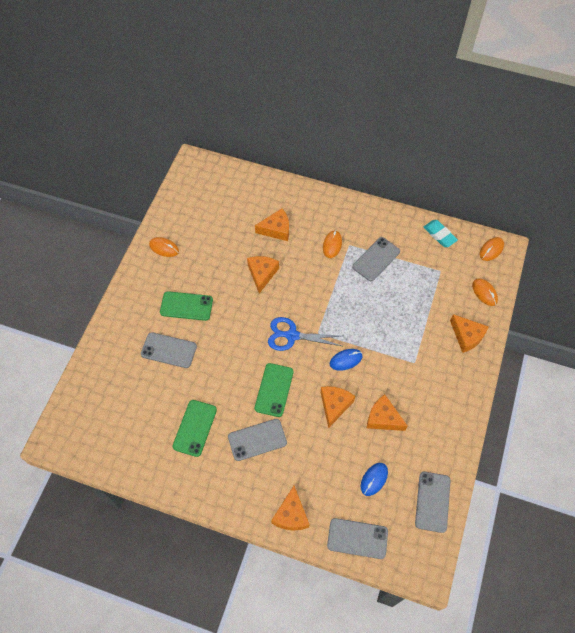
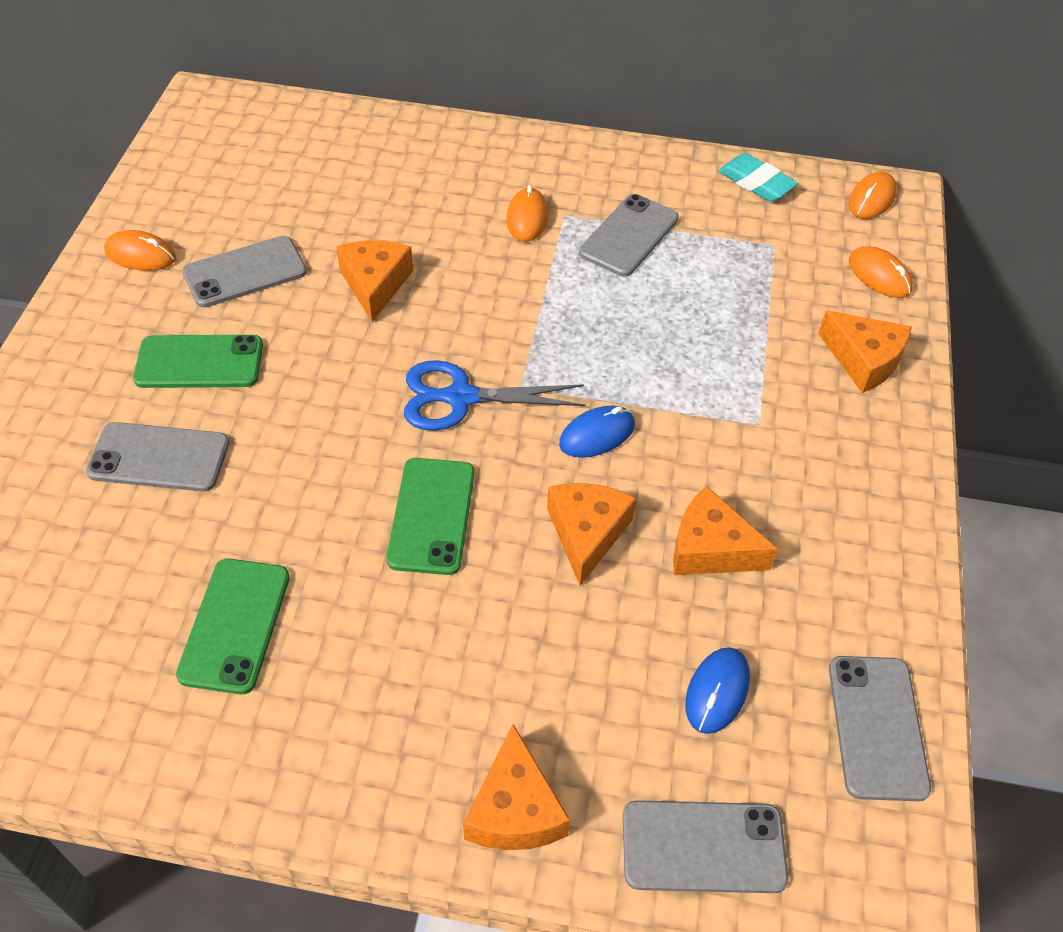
camera: 10 degrees left, 10 degrees down
(257, 439) = (401, 634): grey phone -> grey phone (245, 272)
(276, 229) = (398, 201): orange cheese -> none

